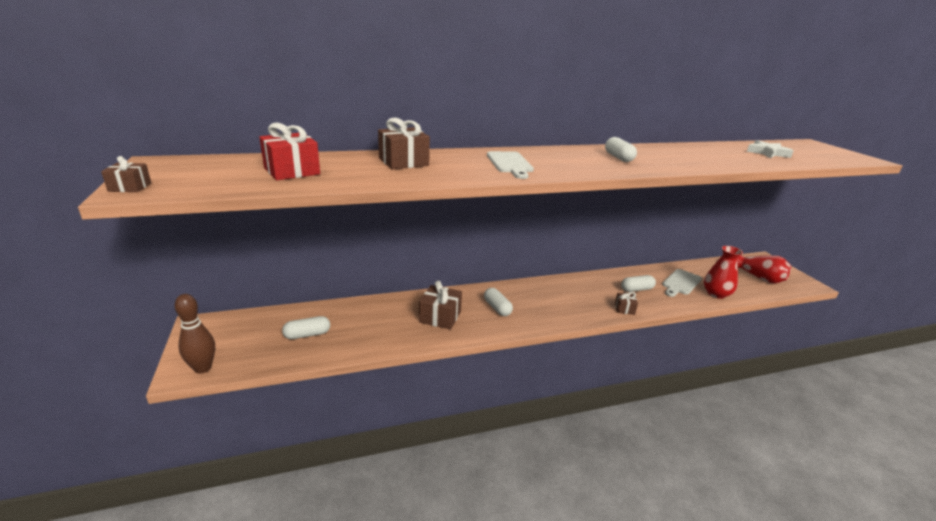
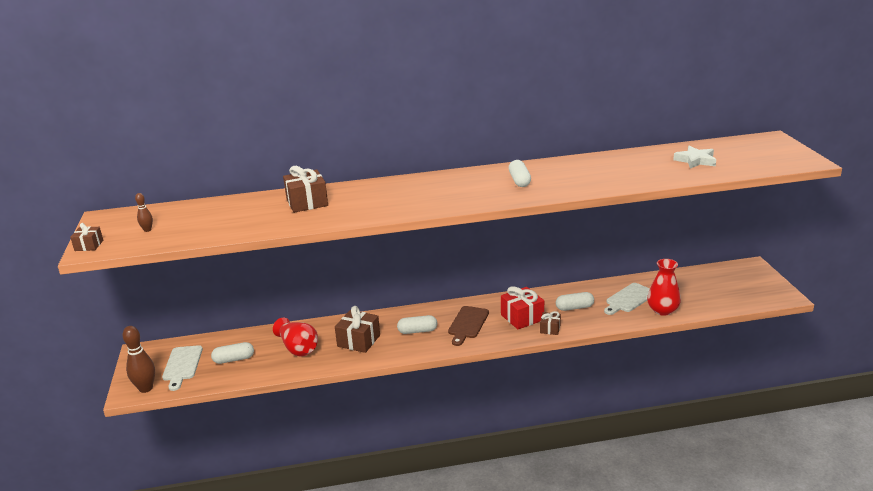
camera: 10 degrees right, 0 degrees up
(212, 176) = (147, 230): none -> brown bowling pin
(292, 171) = (210, 220): red gift -> red gift (522, 317)
(497, 308) = (417, 331): white capsule -> white capsule turned 75 degrees counterclockwise
(510, 164) = (404, 197): white cutting board -> white cutting board (182, 365)
(544, 302) = (467, 324): none -> brown cutting board
(759, 277) = (728, 290): red vase -> red vase (298, 348)

